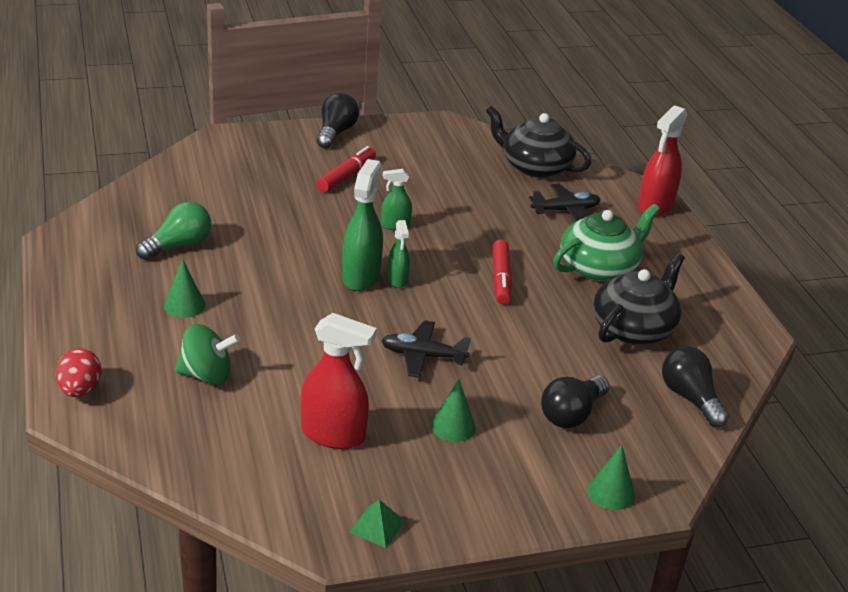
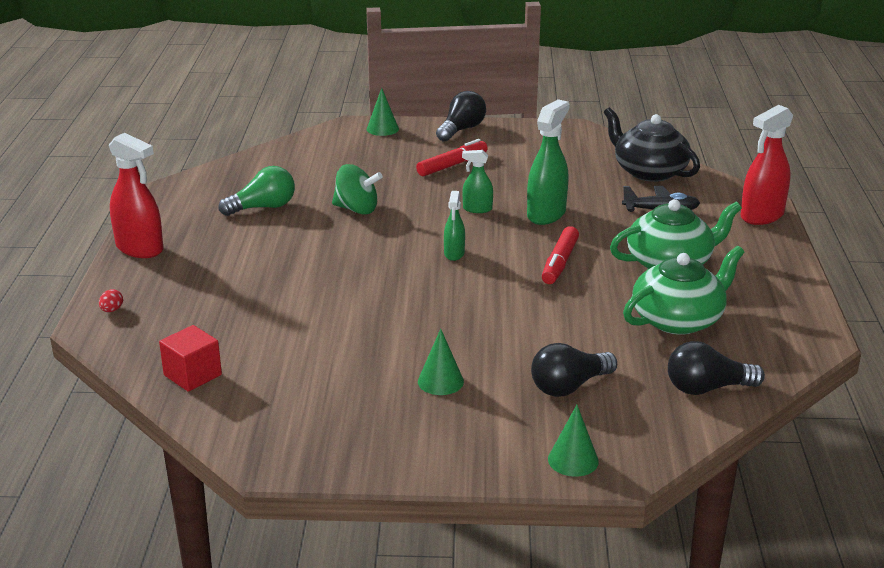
camera: 20 degrees right, 5 degrees down
(80, 390) = (112, 310): red egg -> red egg, size x0.53
(184, 305) = (241, 254): green cone -> green cone (382, 129)
(206, 375) = (229, 311): green spinning top -> green spinning top (356, 209)
(206, 455) = (192, 375): none -> red cube
(333, 435) = (319, 373): red spray bottle -> red spray bottle (140, 248)
(361, 277) = (420, 248): green spray bottle -> green spray bottle (546, 214)
(377, 526) = (318, 454): green pyramid -> none
(422, 356) = (443, 319): black plane -> none
(634, 328) = (678, 320): black teapot -> green teapot
(690, 398) = (707, 388): black light bulb -> black light bulb turned 90 degrees counterclockwise

